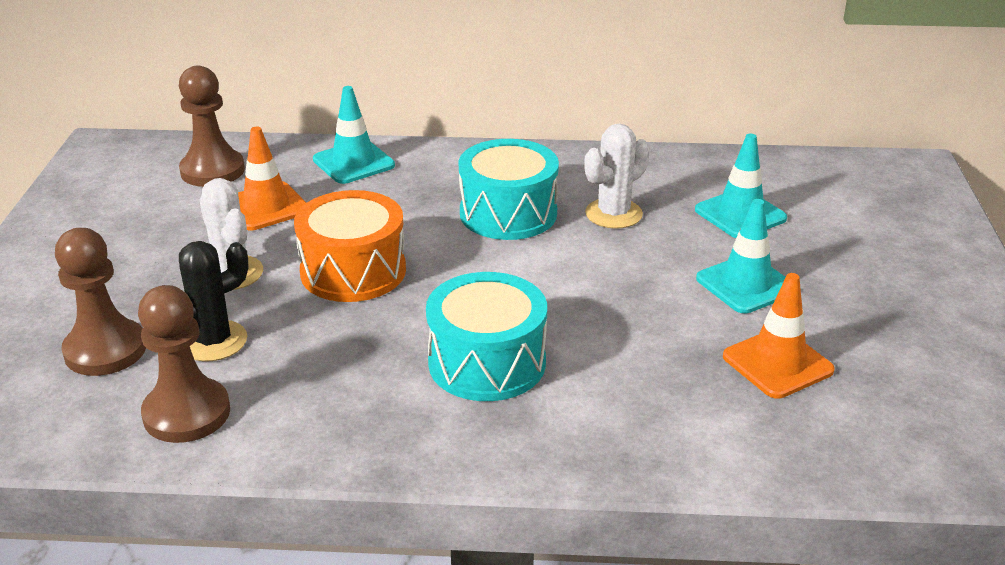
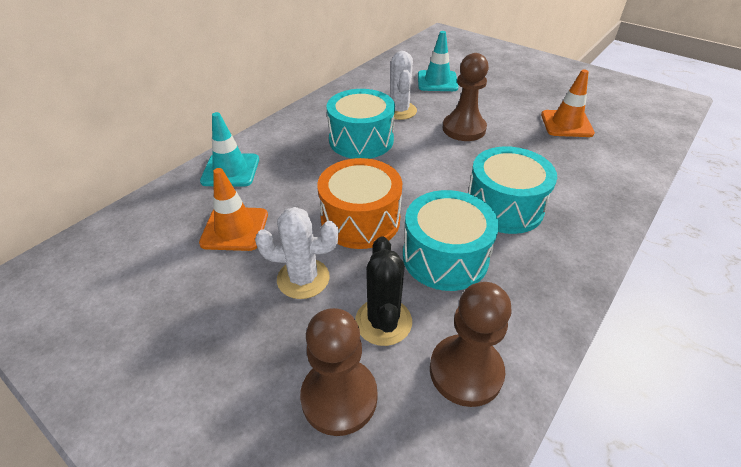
camera: 55 degrees left, 10 degrees up
(212, 171) = (147, 237): brown pawn -> brown pawn (464, 129)
(345, 347) = (445, 257): none -> turquoise drum
(746, 284) = (497, 105): turquoise traffic cone -> none

